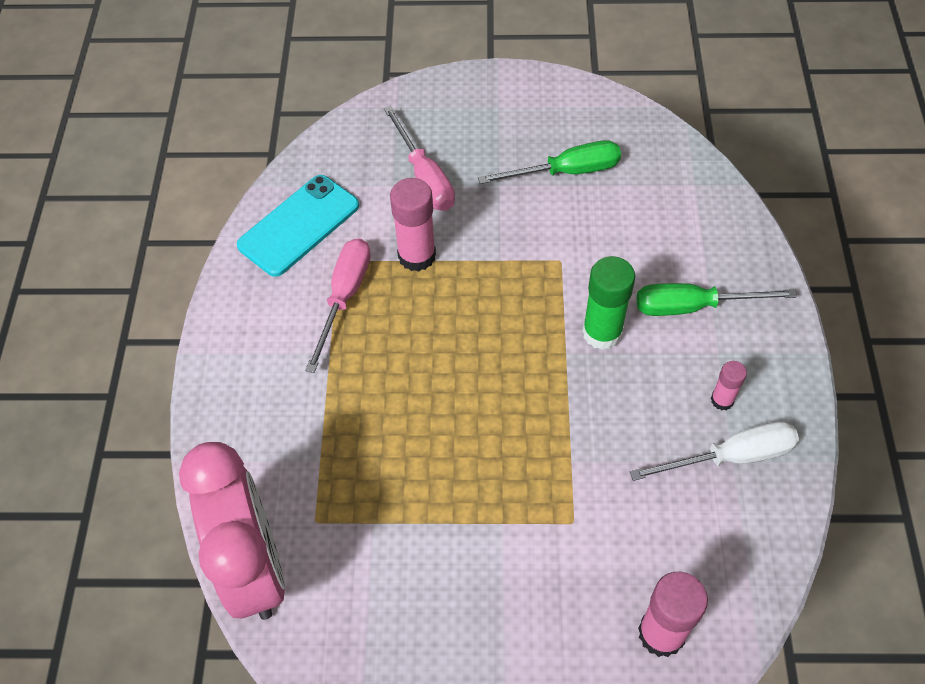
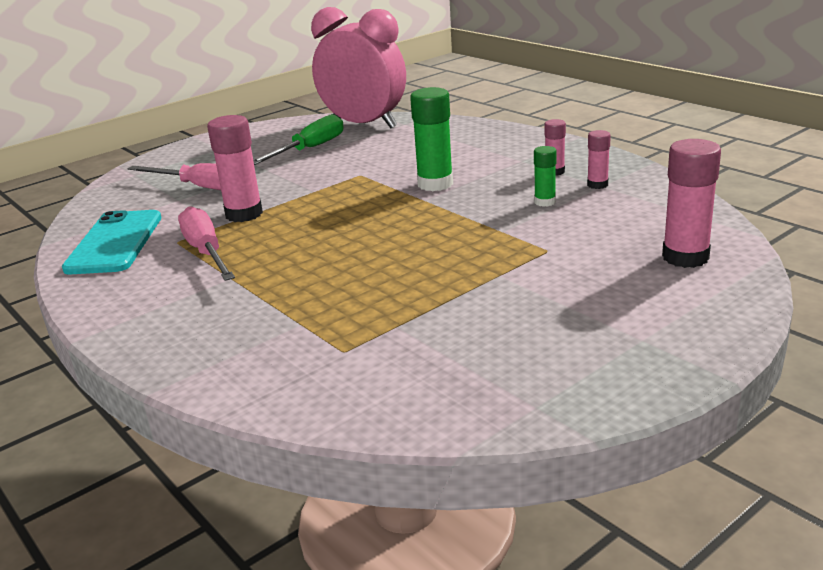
camera: 40 degrees left, 30 degrees down
(254, 567) = (321, 402): pink clock -> pink clock (364, 125)
(654, 446) = (545, 202): none -> green glue stick
(693, 306) = (477, 154): green screwdriver -> none
(731, 457) = (597, 185): white screwdriver -> pink glue stick

